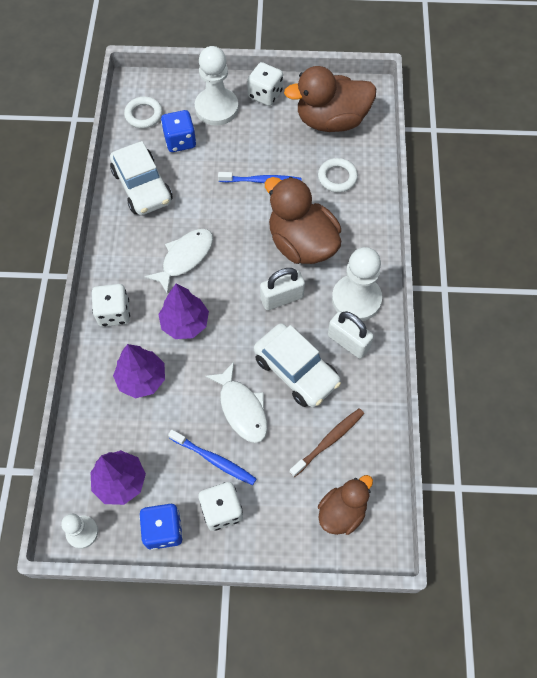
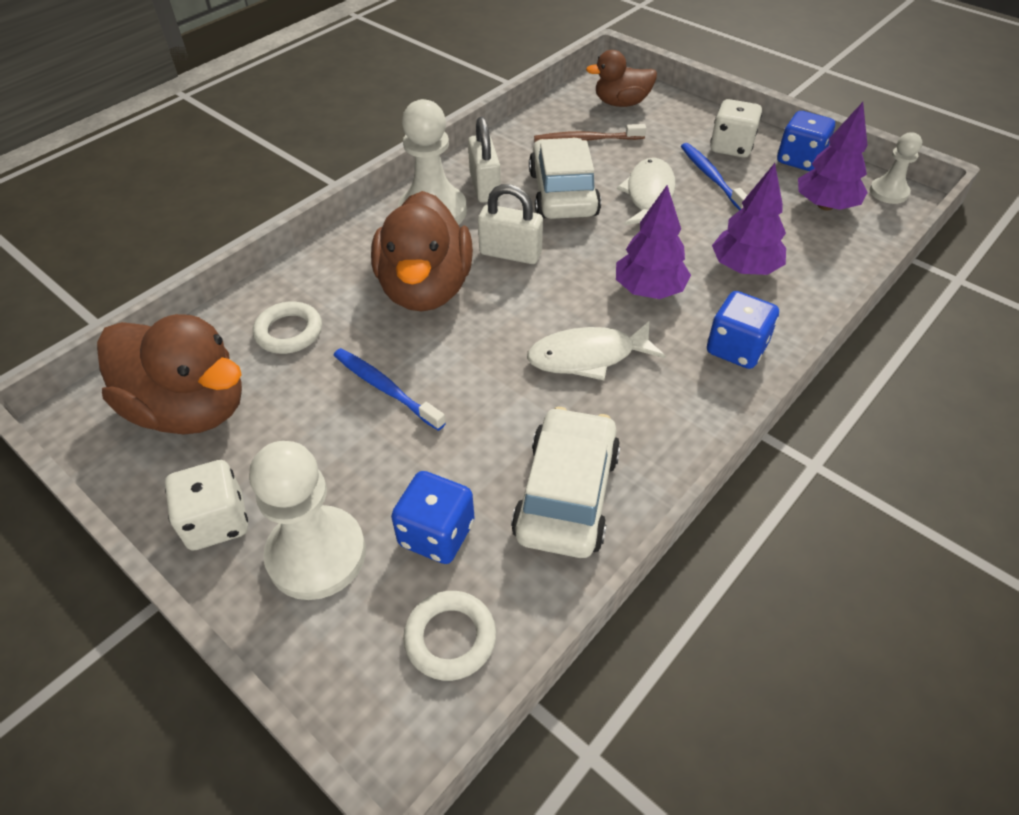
camera: 140 degrees left, 15 degrees down
(114, 313) = (736, 348): white dice -> blue dice

